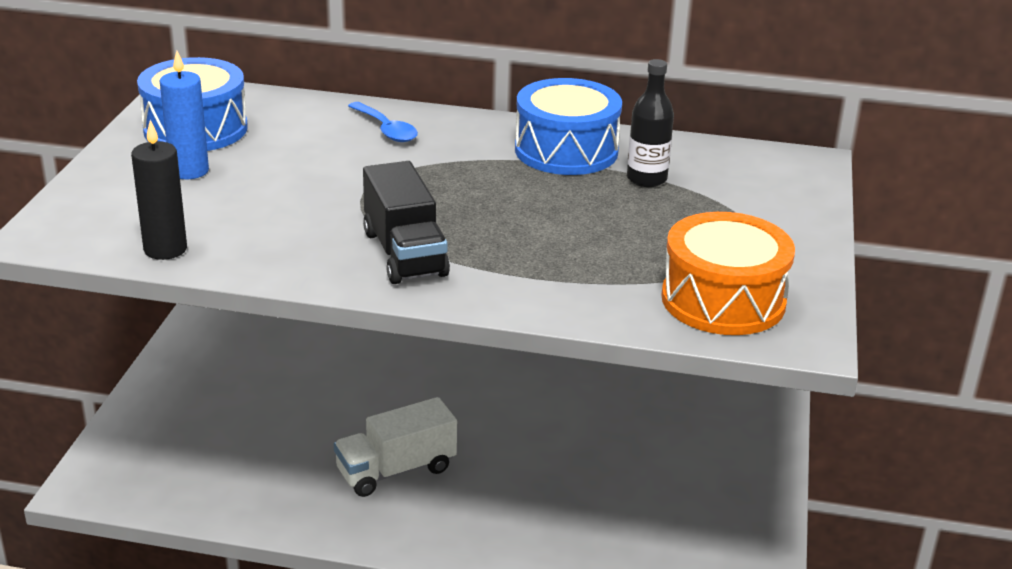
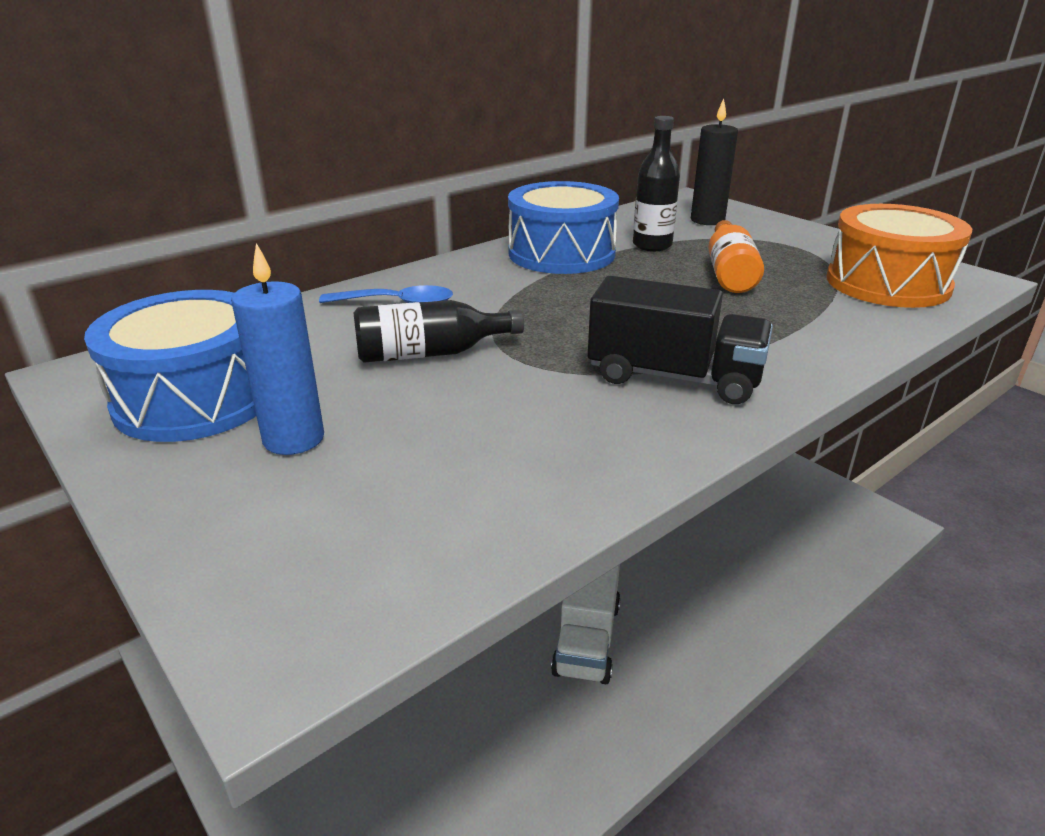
camera: 50 degrees left, 0 degrees up
(165, 249) = (480, 531): black candle -> black candle (707, 220)
(330, 167) = (430, 353): none -> black bottle
(634, 226) = (729, 273): none -> orange bottle

